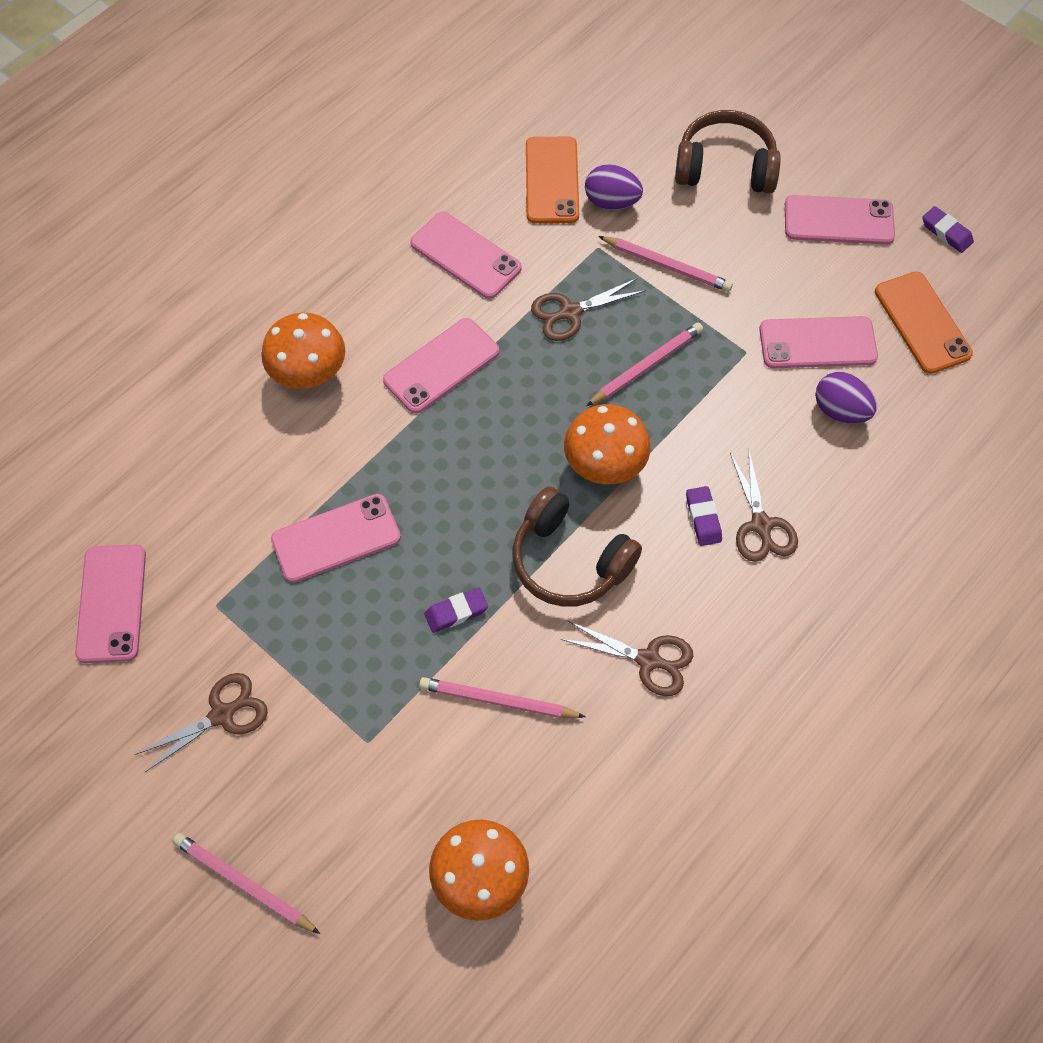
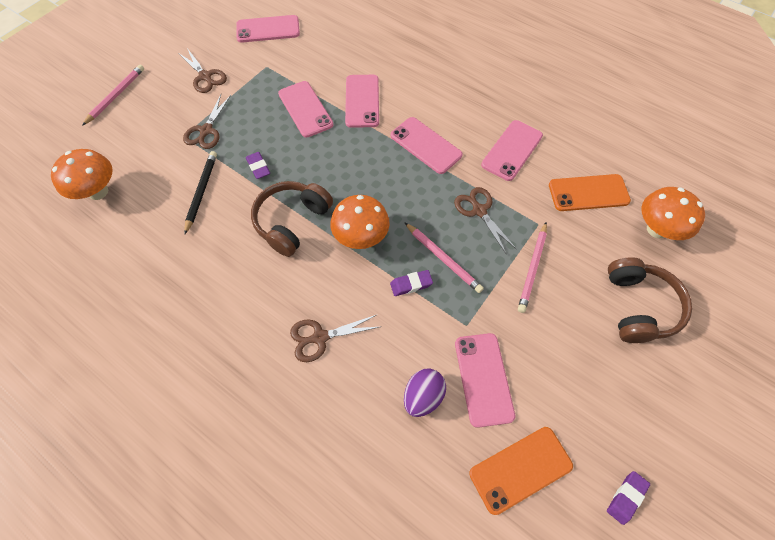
camera: 85 degrees right, 0 degrees up
(309, 375) = (410, 86): orange mushroom -> orange mushroom (657, 229)
(498, 701) = (201, 192): pink pencil -> black pencil
(611, 202) = (580, 230): purple egg -> none
(648, 660) = (221, 269): brown scissors -> brown scissors (206, 130)
(703, 518) = (324, 299): purple eraser -> purple eraser (411, 284)
(838, 220) = (611, 397): pink phone -> pink phone (362, 101)

